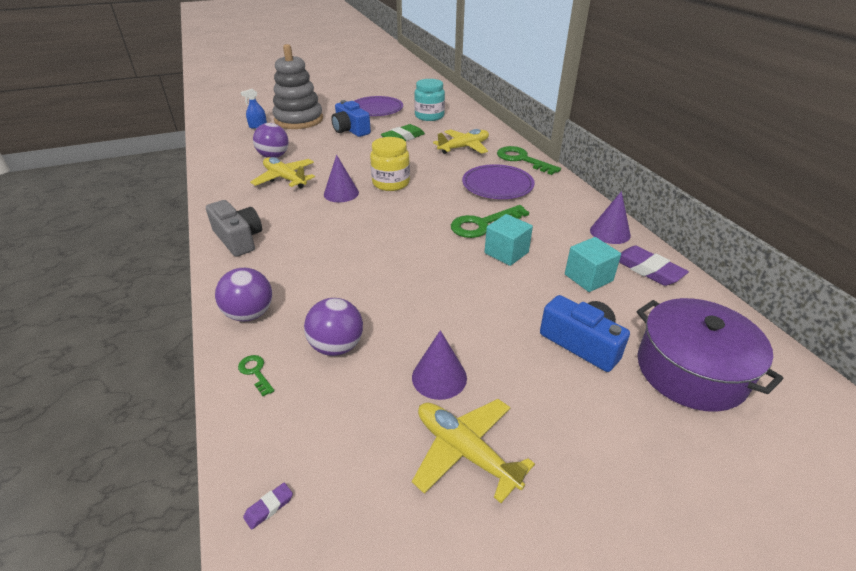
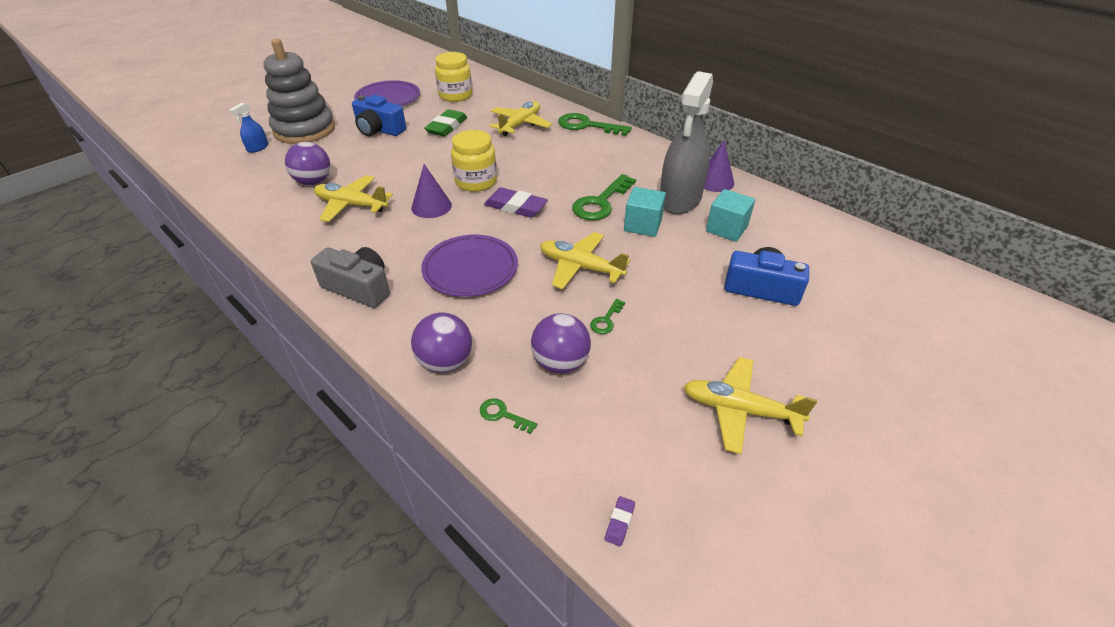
camera: 25 degrees left, 5 degrees up
(406, 324) = (606, 320): none -> green key
(420, 273) = (580, 267): none -> yellow plane
(429, 116) = (455, 95): turquoise jar -> yellow jar
(439, 377) = (672, 357): purple cone -> none
(497, 185) = (584, 159): purple plate -> purple plate (470, 269)
(561, 240) = (680, 199): none -> grey spray bottle
(647, 269) = (766, 207): purple eraser -> purple eraser (516, 207)
(690, 370) = (851, 284): purple pot -> none

